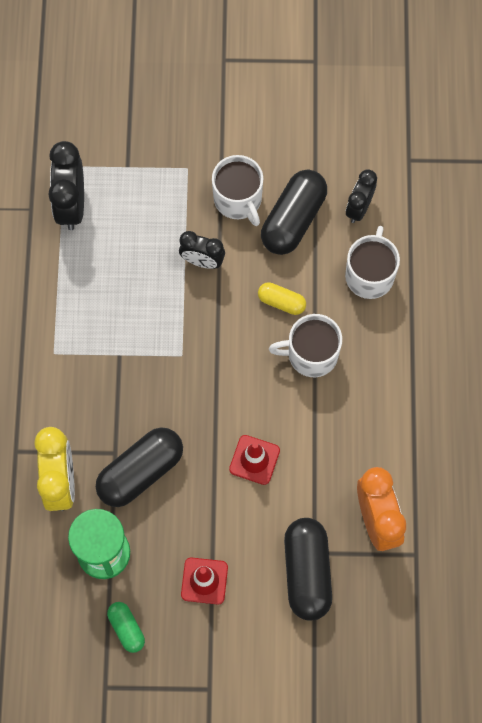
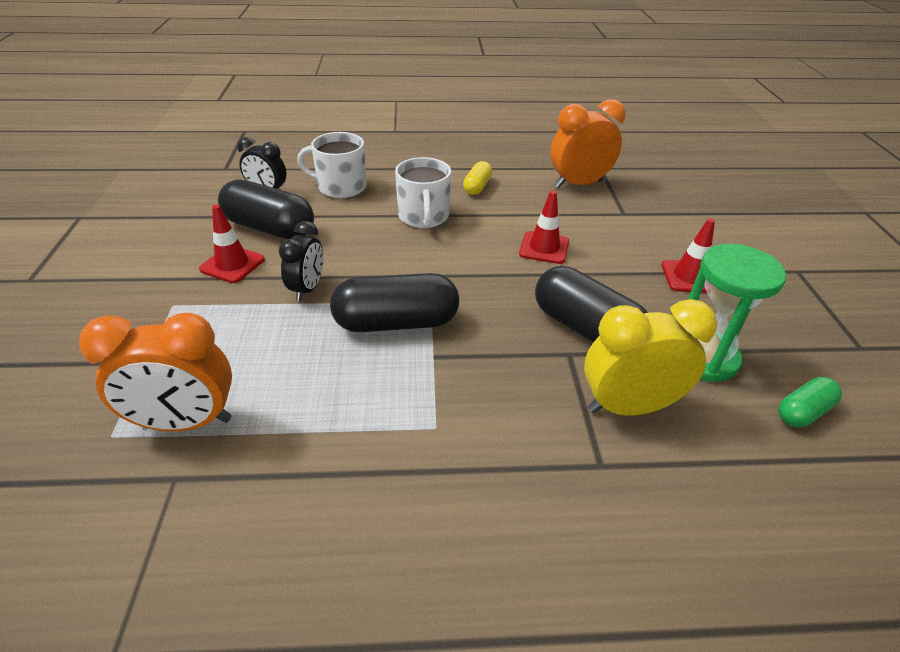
camera: 95 degrees left, 30 degrees down
(71, 205) = (185, 422): black clock -> orange clock
(126, 628) = (780, 333): green capsule -> green capsule (803, 412)
(238, 199) = (232, 264): white mug -> red traffic cone
(281, 302) = (365, 234): yellow capsule -> yellow capsule (477, 187)
(307, 572) = (644, 217): black capsule -> black capsule (396, 323)

